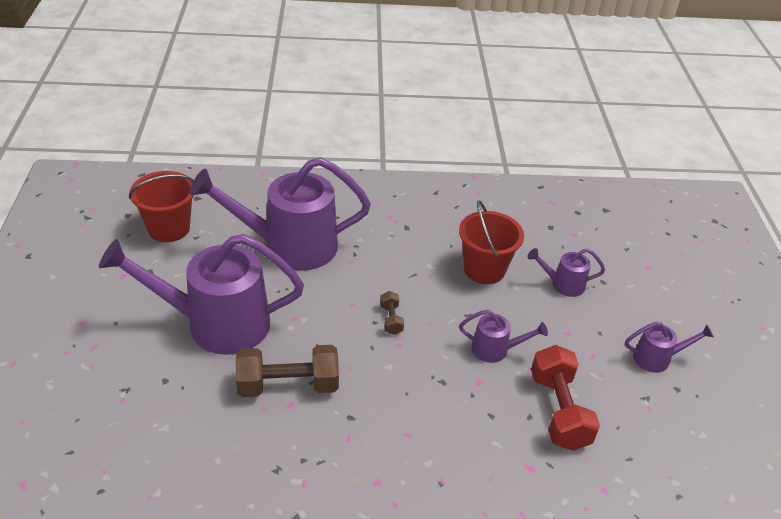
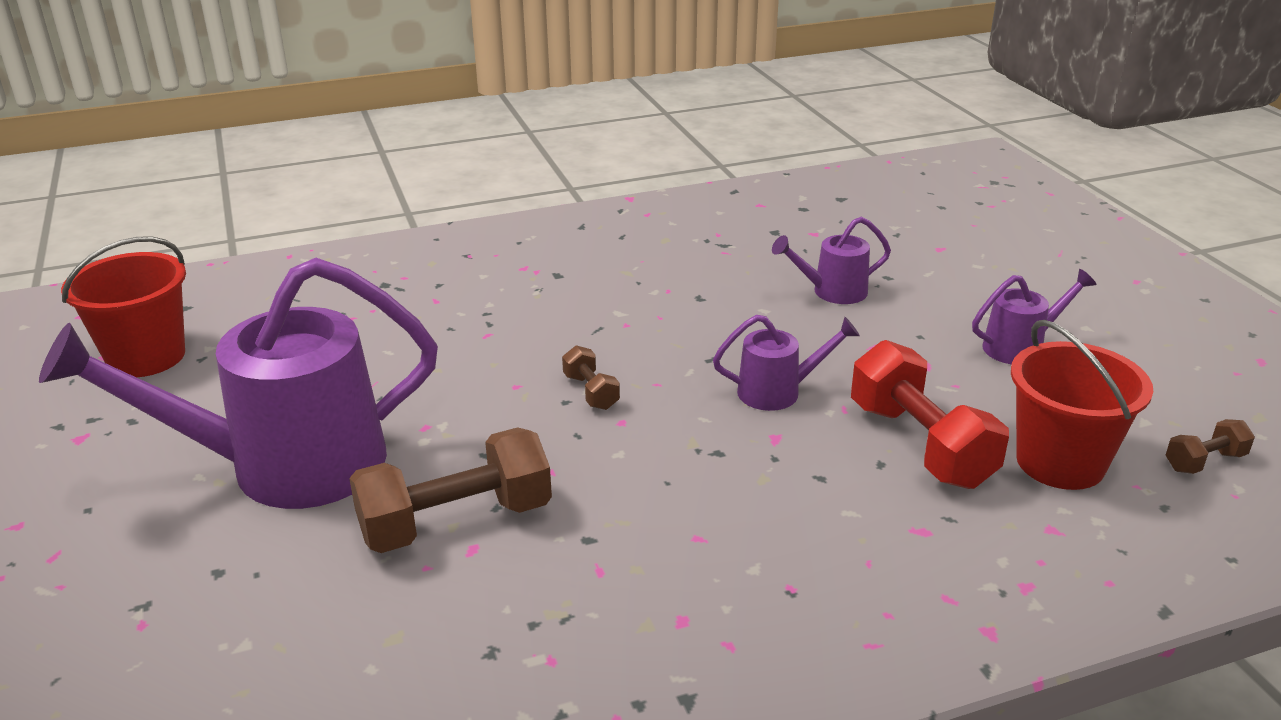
camera: 15 degrees left, 10 degrees down
(288, 246) = (372, 336): purple watering can -> none
(484, 269) = (705, 299): red bucket -> red bucket (1060, 462)
(722, 473) = (1204, 461): none -> brown dumbbell

